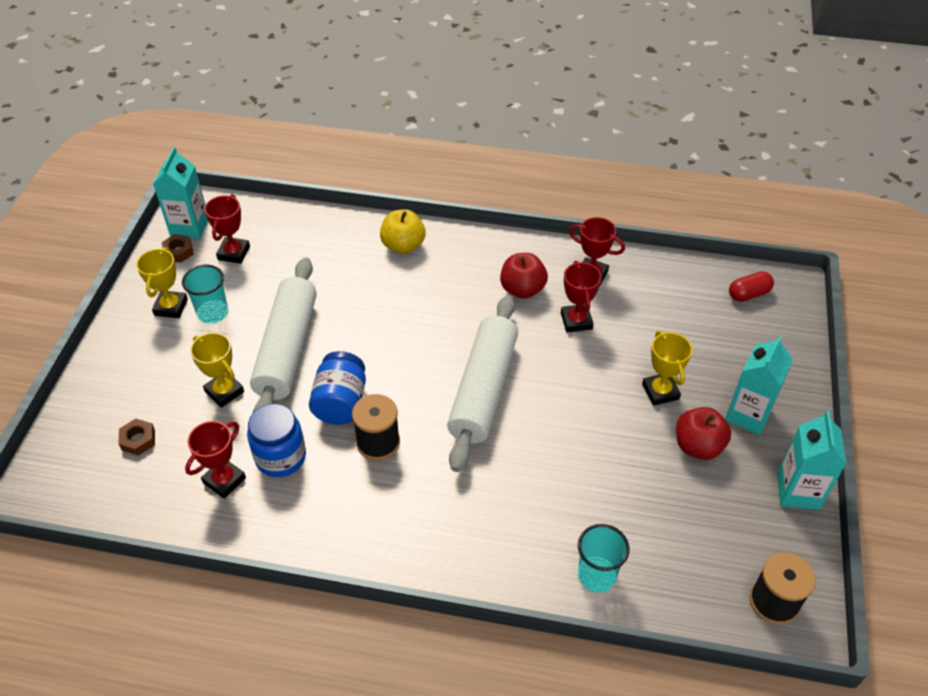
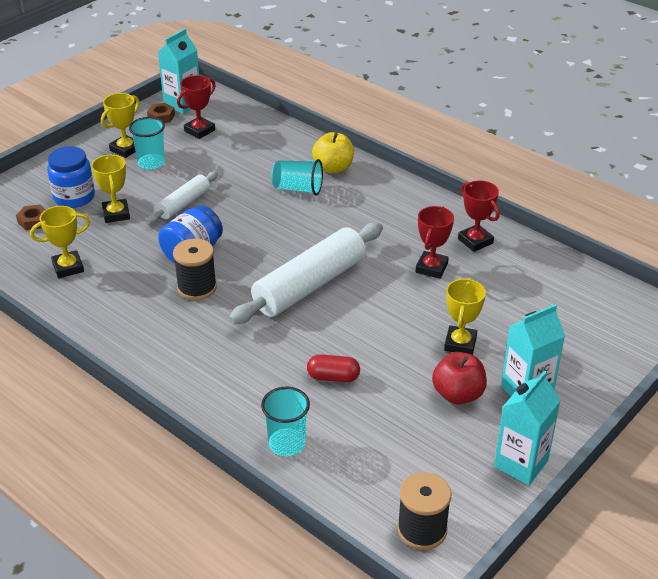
camera: 30 degrees right, 10 degrees down
(224, 480) = (68, 267): red trophy -> yellow trophy
(280, 457) = (119, 269): blue jar -> blue jar (74, 197)
(287, 349) = (184, 204): white rolling pin -> white rolling pin, size x0.54
(387, 284) = (298, 189): none -> turquoise cup
(522, 289) = (405, 230): red apple -> none
(748, 294) = (612, 305): red capsule -> red capsule (333, 377)

